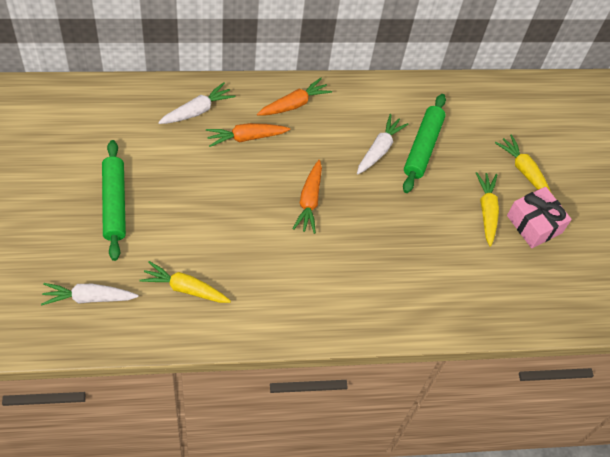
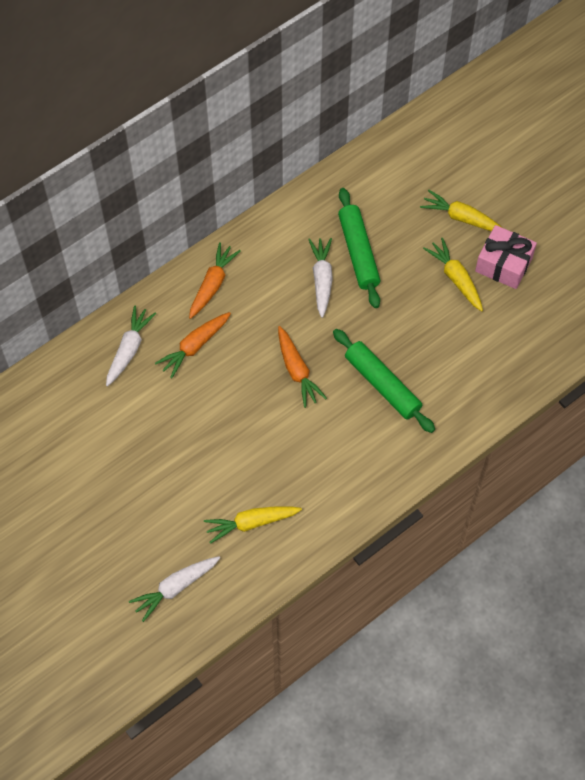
camera: 25 degrees left, 5 degrees up
(114, 204) = (127, 488): green rolling pin -> green rolling pin (382, 385)

